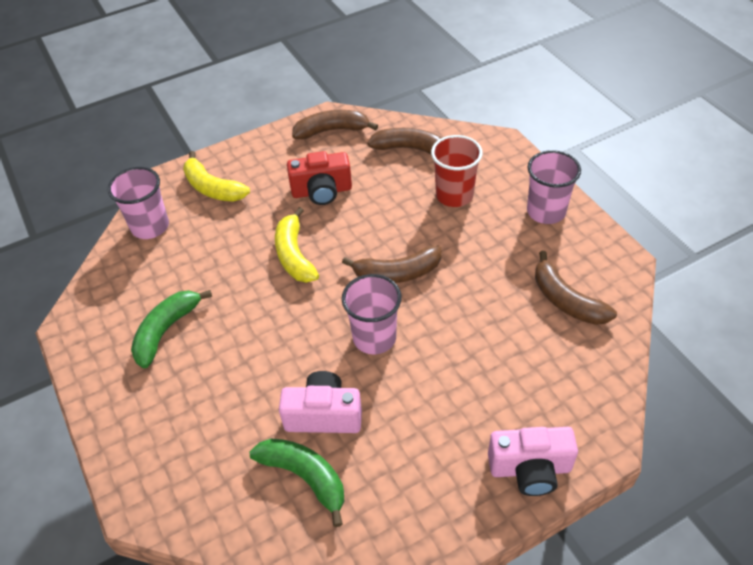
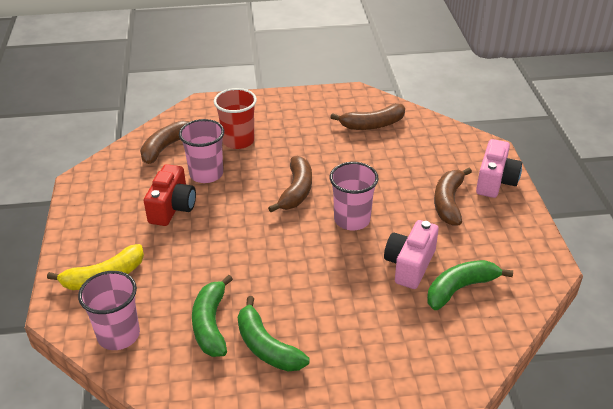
camera: 70 degrees left, 10 degrees down
(181, 280) = (211, 324): none -> green banana
(294, 255) = (235, 242): yellow banana -> none
(332, 130) = (101, 183): brown banana -> brown banana (448, 202)
(546, 211) = (288, 107): pink cup -> pink cup (206, 174)

